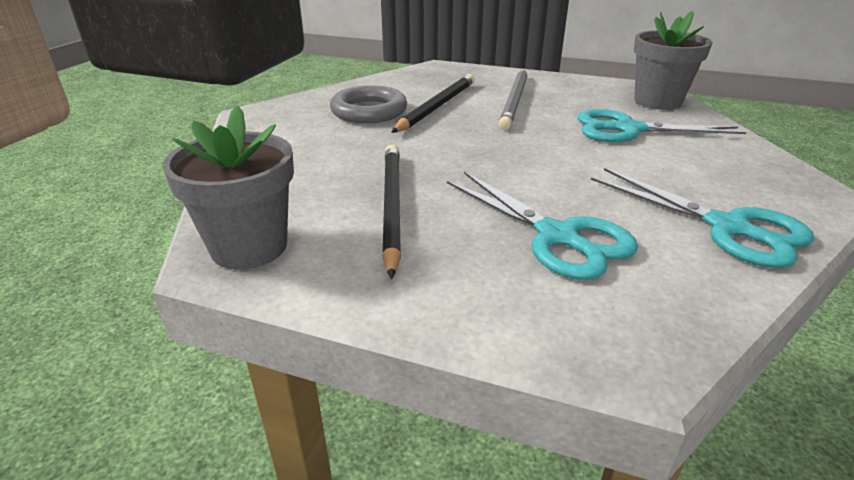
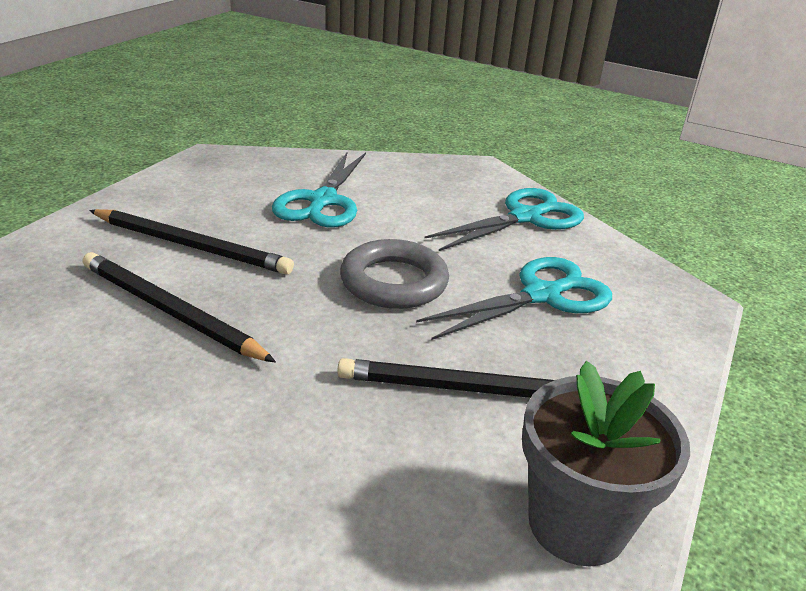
camera: 85 degrees left, 0 degrees up
(369, 111) = (145, 383): grey ring -> grey ring (394, 282)
(515, 101) = (191, 246): grey pencil -> black pencil
(657, 101) = (254, 165): grey flower pot -> none

